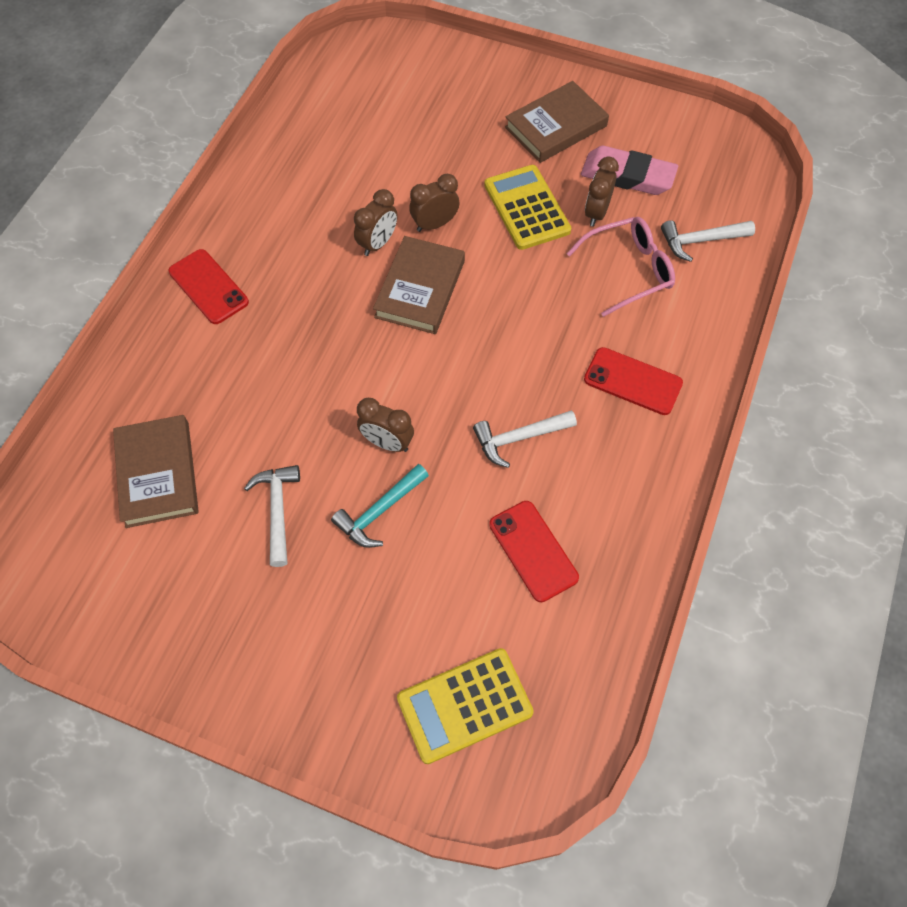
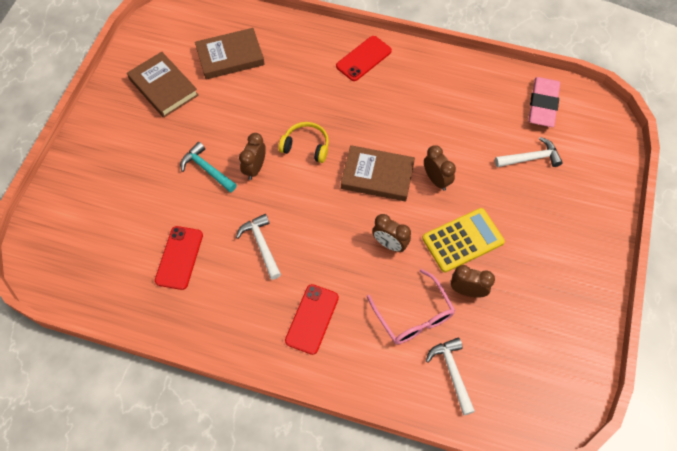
camera: 85 degrees right, 0 degrees up
(277, 510) = (207, 117): white hammer -> white hammer (531, 158)
(357, 372) = (306, 146): none -> yellow headphones
(378, 243) = (413, 147): brown clock -> brown clock (390, 244)
(465, 705) = (83, 225): yellow calculator -> none
(533, 551) = (179, 257): red phone -> red phone turned 45 degrees counterclockwise
(555, 126) = (552, 258): brown book -> brown book (164, 87)
(627, 176) = (511, 314): pink eraser -> pink eraser (542, 105)

